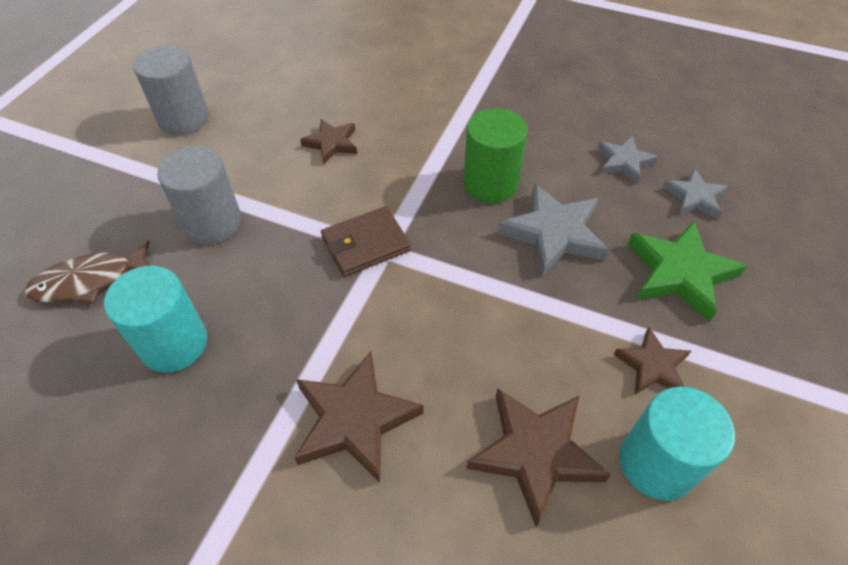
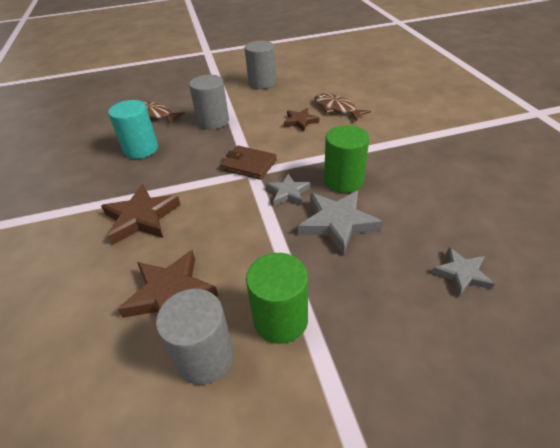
camera: 55 degrees right, 10 degrees down
(346, 98) = (336, 108): none -> brown fish
(624, 162) = (442, 223): grey star -> grey star (288, 193)
(652, 366) = (280, 319): brown star -> green cylinder
(656, 463) = (205, 357): turquoise cylinder -> grey cylinder
(680, 273) = (377, 298): green star -> none

